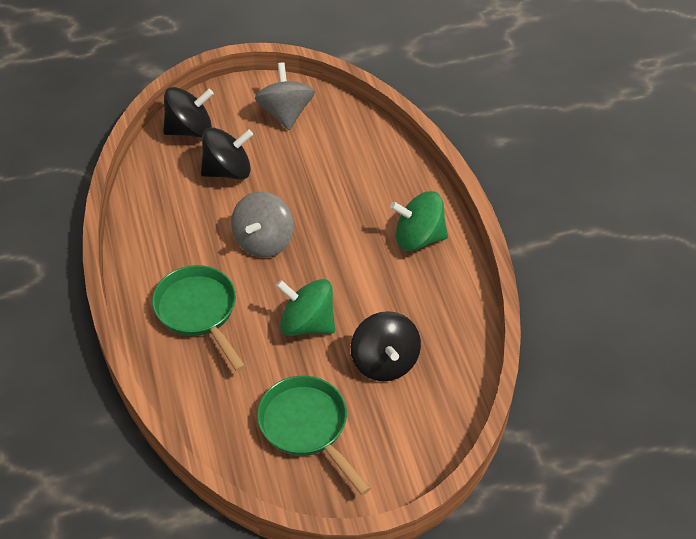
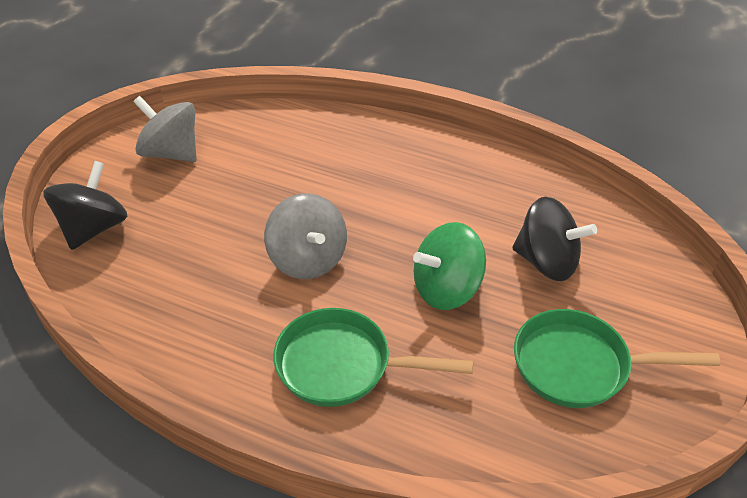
camera: 50 degrees left, 5 degrees down
(228, 171) = (185, 232): black spinning top -> none
(418, 238) = (424, 158): green spinning top -> none

